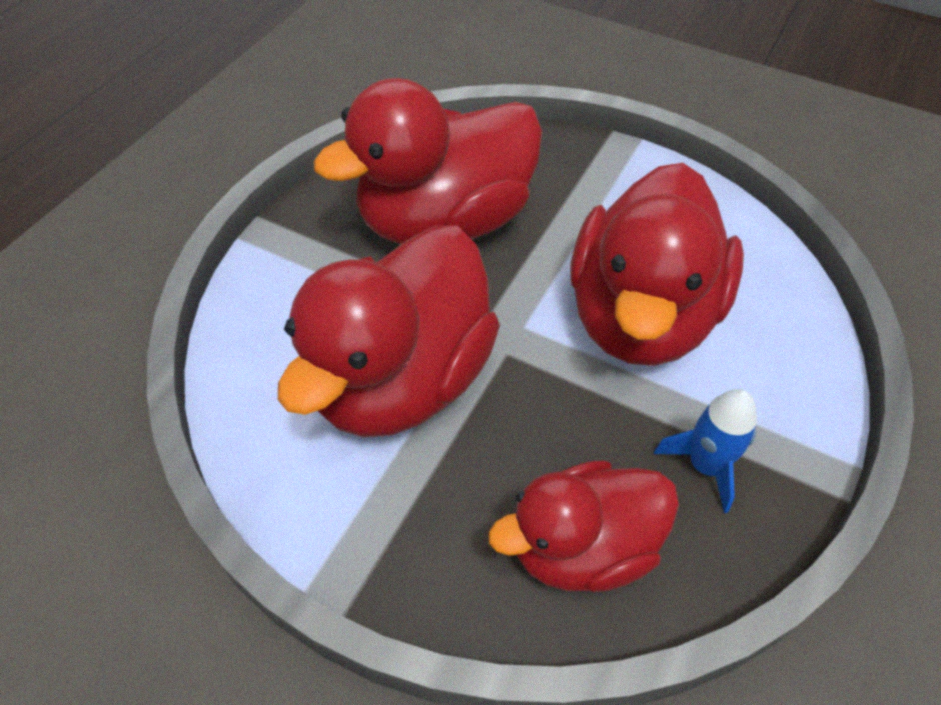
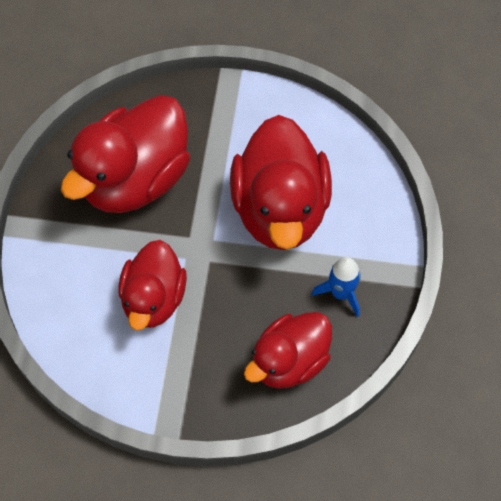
camera: 20 degrees left, 10 degrees up
(401, 379) = (154, 299): red duck -> red duck, size x0.63

